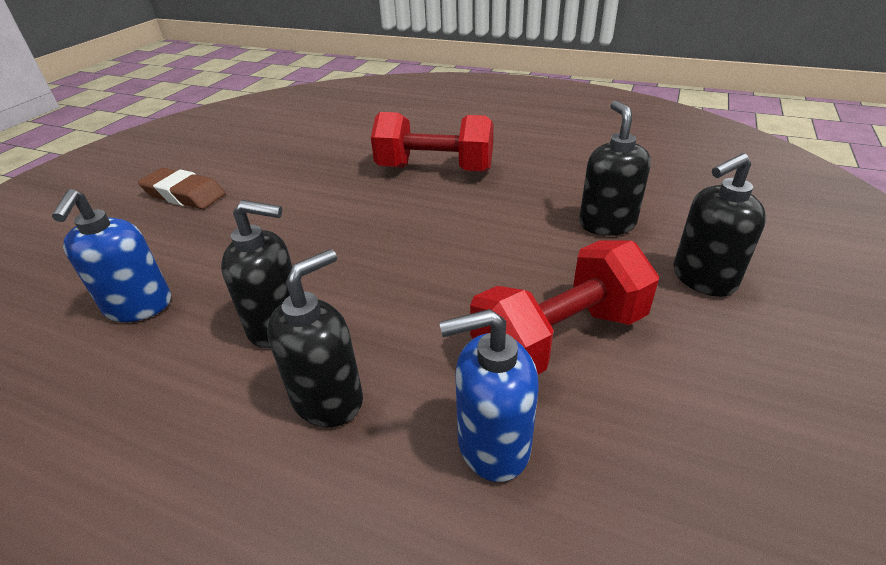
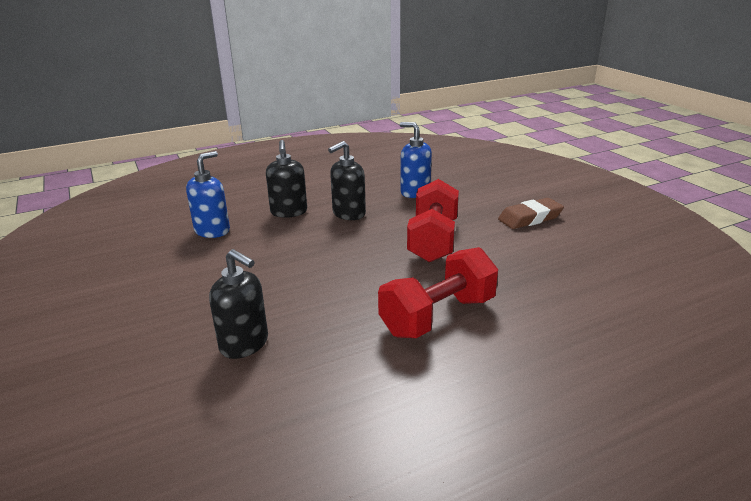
camera: 130 degrees right, 10 degrees down
(559, 338) = (216, 268): red dumbbell -> red dumbbell (433, 240)
(703, 278) = (148, 338): black soap dispenser -> none

